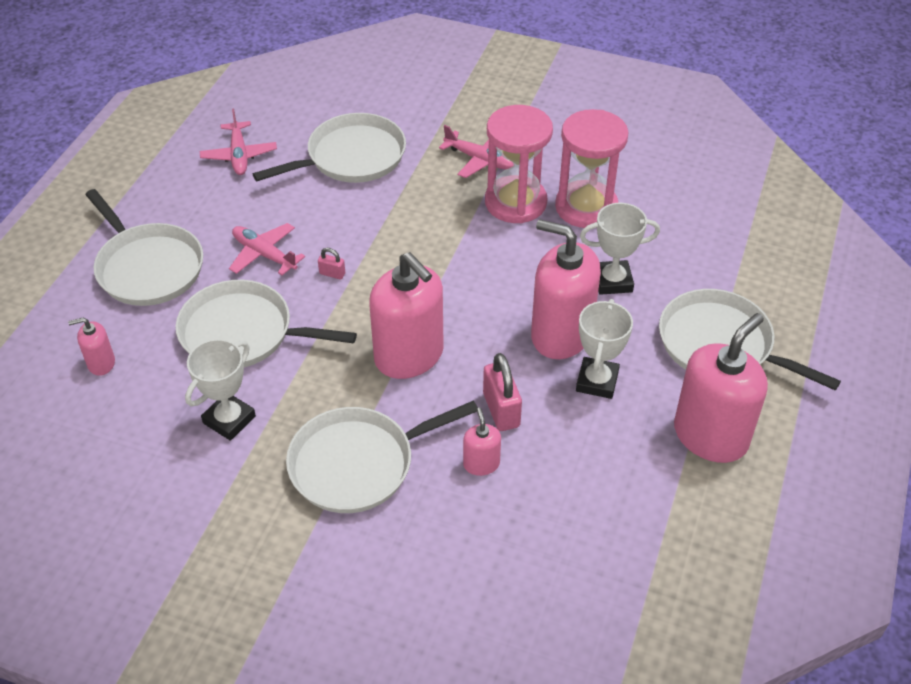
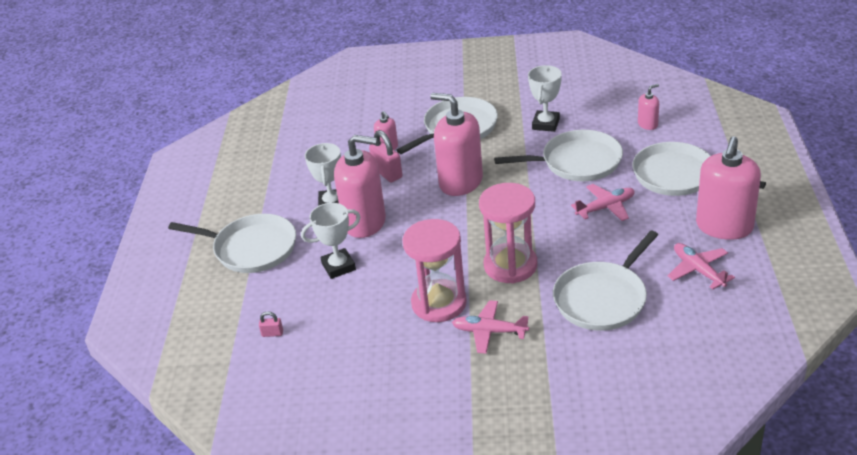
camera: 165 degrees right, 10 degrees down
(264, 254) = (606, 207): pink plane -> pink plane turned 45 degrees counterclockwise
(332, 274) = (547, 210): pink padlock -> pink padlock (272, 333)
(586, 207) = (378, 317): pink hourglass -> pink hourglass (510, 265)
(710, 436) = (253, 197): pink soap dispenser -> pink soap dispenser (724, 226)

